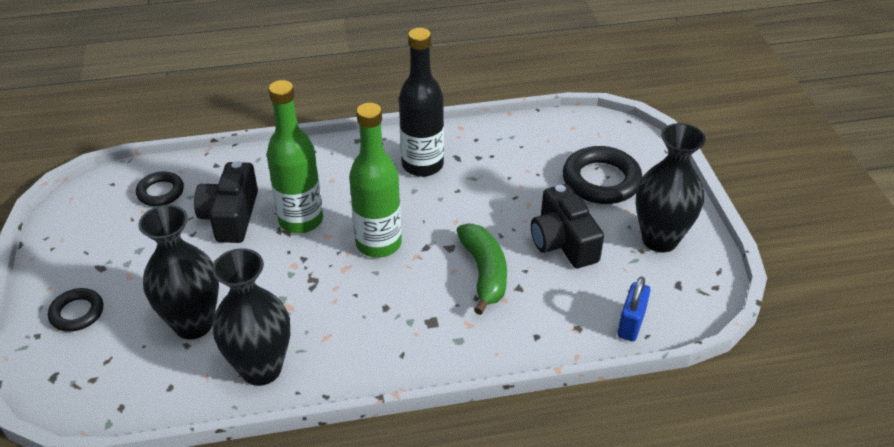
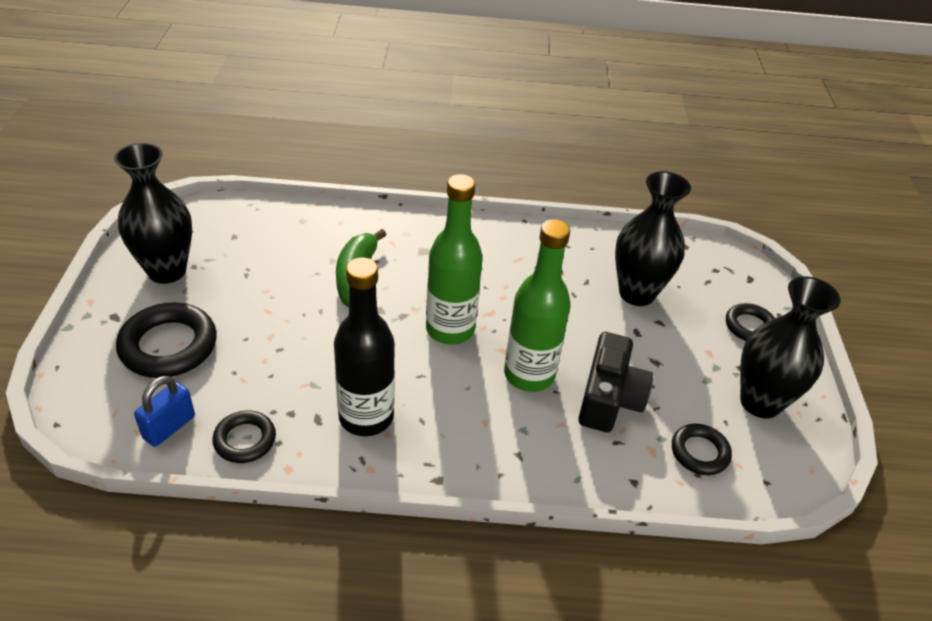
camera: 170 degrees left, 0 degrees up
(261, 369) = (575, 247): black vase -> black vase (760, 402)
(499, 136) = (245, 440): none -> black ring
(563, 242) = (262, 290): black camera -> none
(631, 324) = (256, 213): blue padlock -> blue padlock (169, 427)

